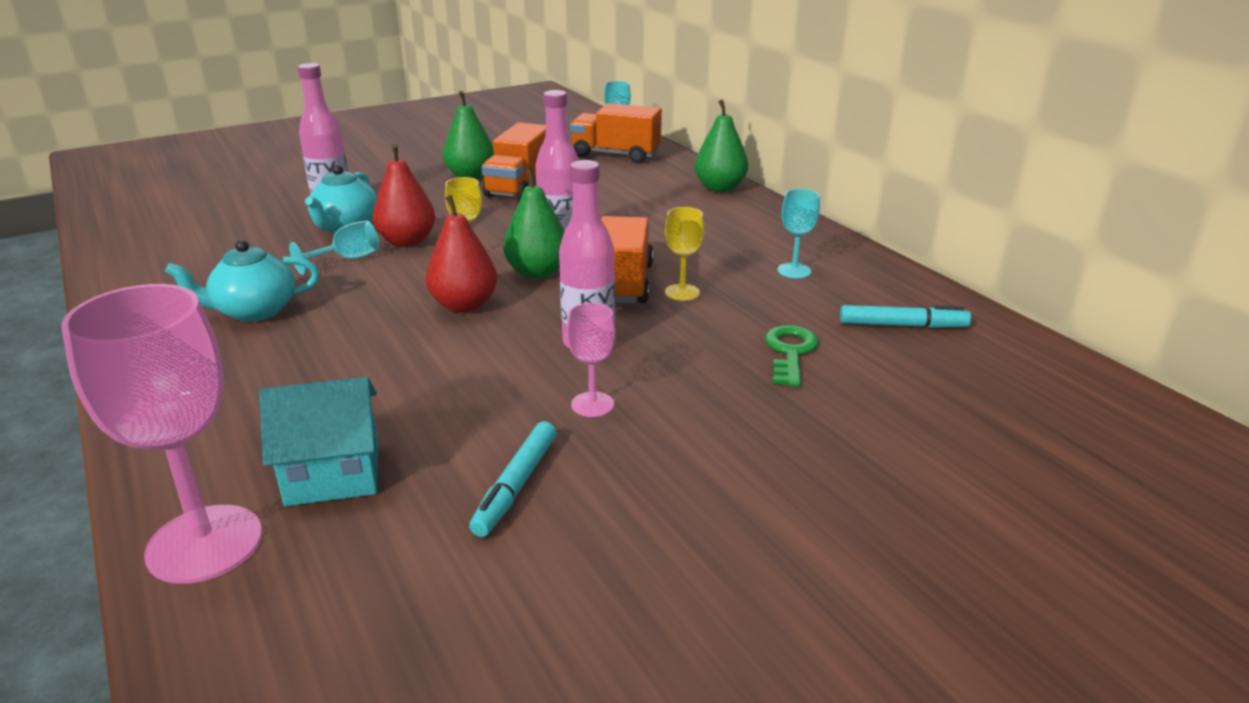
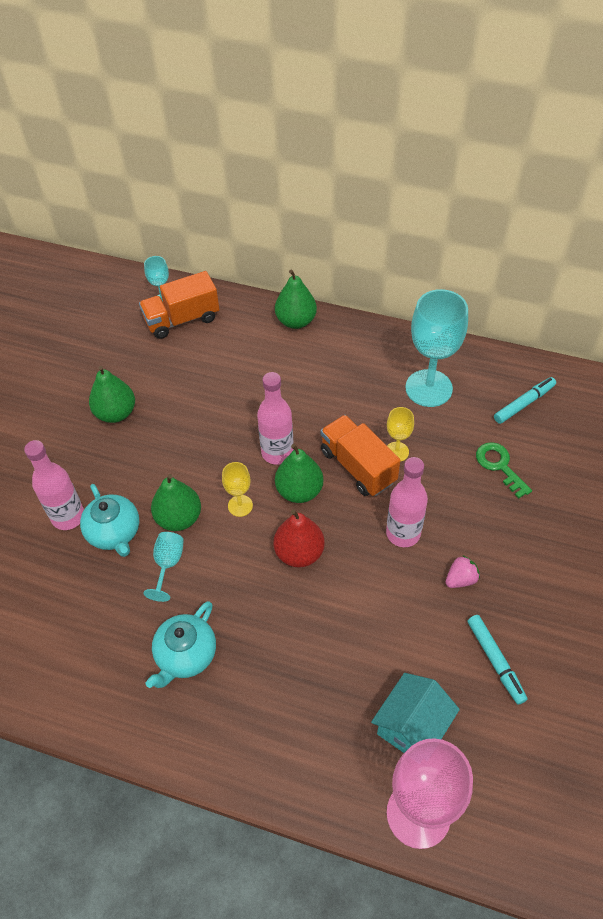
camera: 40 degrees left, 25 degrees up
(407, 241) = (179, 518): red pear -> green pear
(519, 186) = (167, 404): orange truck -> none
(592, 404) = (460, 579): pink goblet -> pink strawberry
(794, 271) = (428, 388): turquoise goblet -> turquoise goblet, size x2.05

